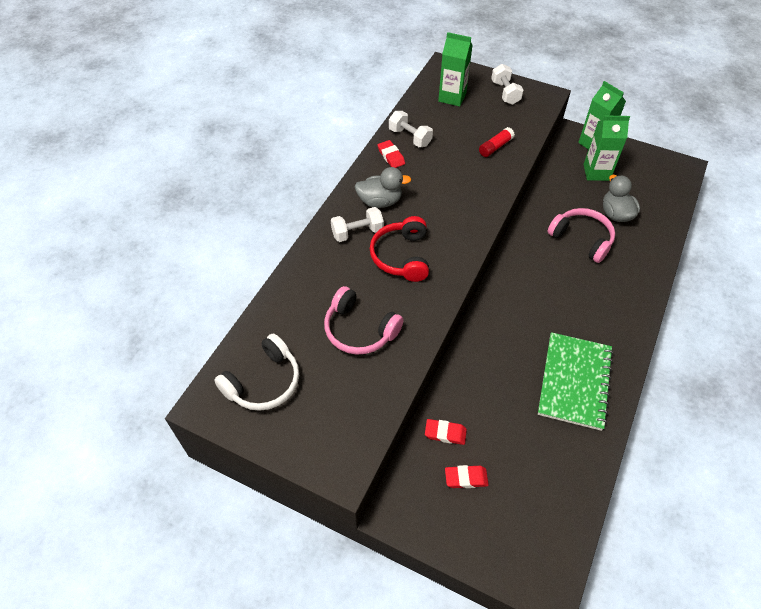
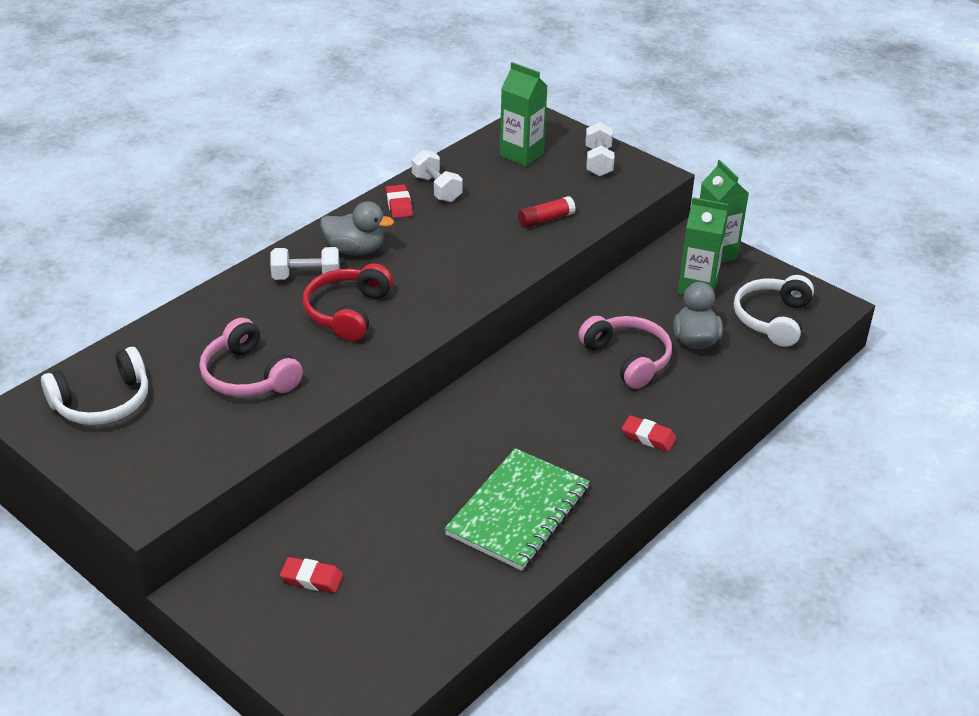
camera: 15 degrees right, 15 degrees down
(445, 433) = (313, 527): red eraser -> red eraser (648, 437)
(654, 186) = (772, 319): none -> white headphones

